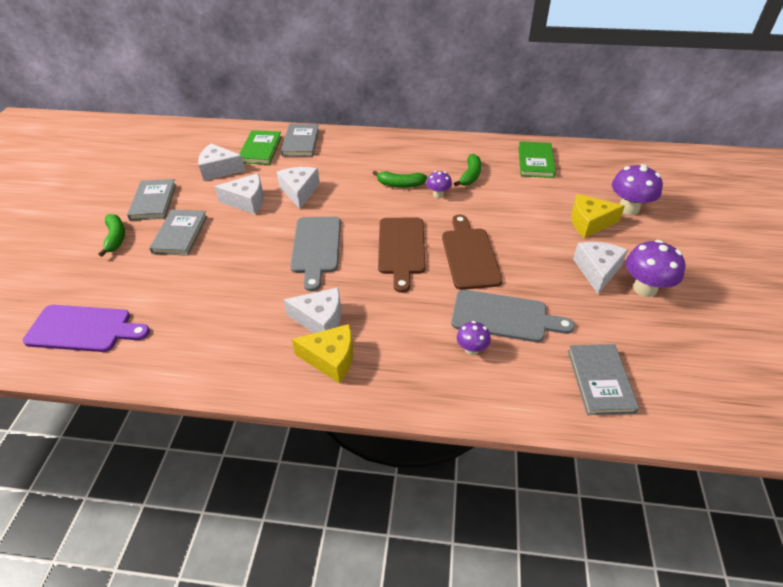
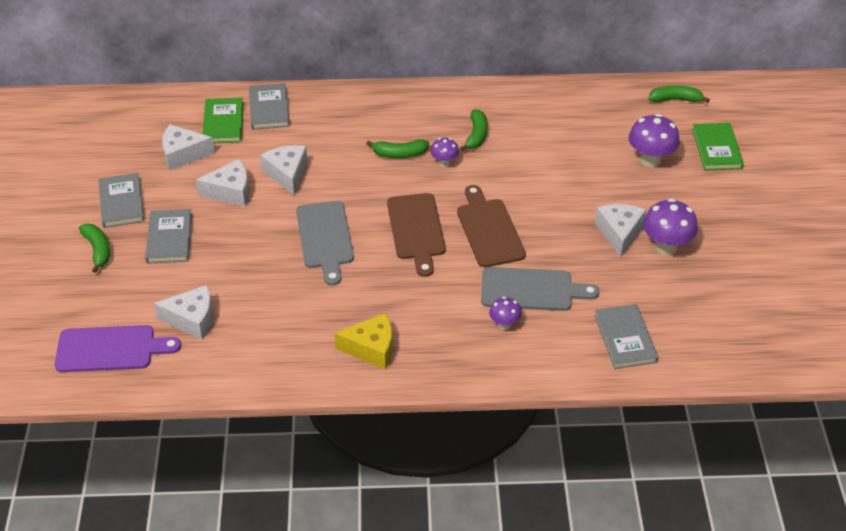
camera: 10 degrees left, 0 degrees up
(320, 320) = (350, 313): white cheese -> white cheese (192, 319)
(535, 161) = (547, 110): green book -> green book (716, 149)
(589, 223) = (610, 180): yellow cheese -> none
(652, 162) = (675, 99): none -> green banana

